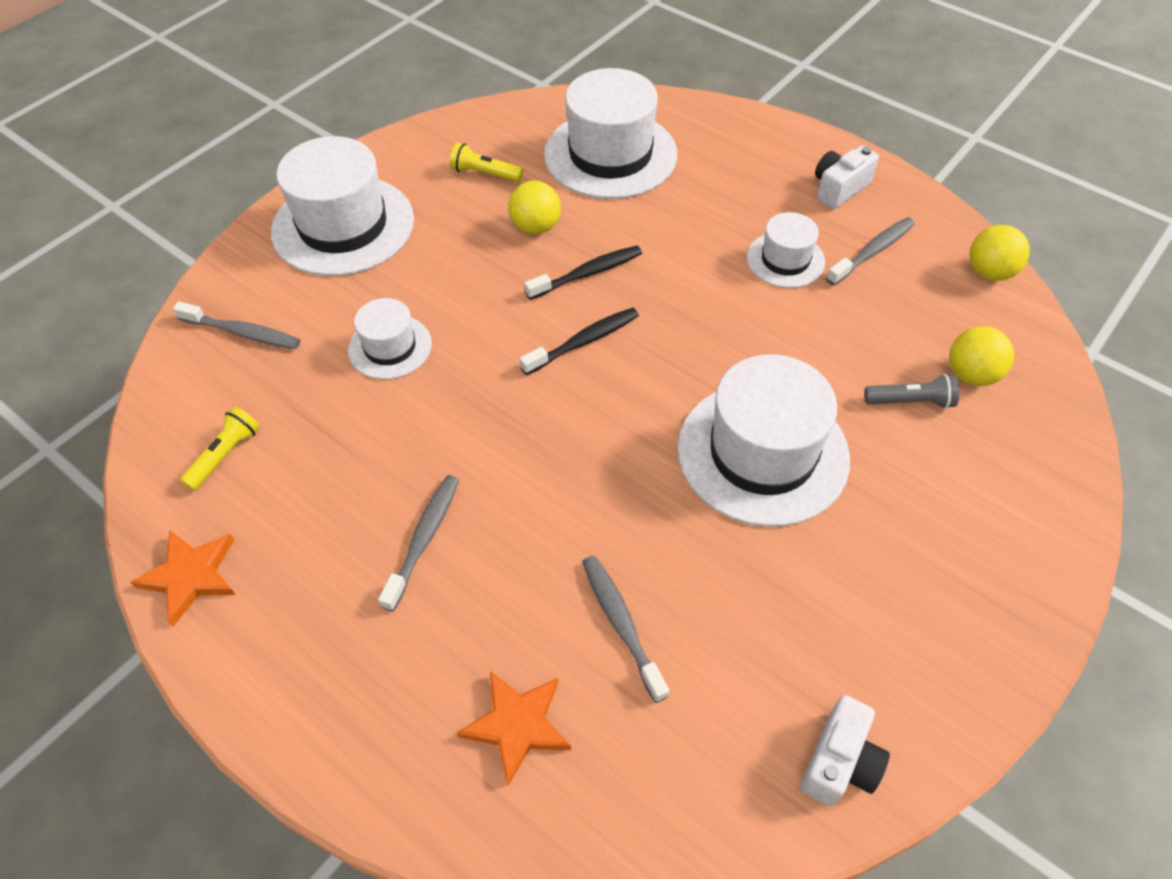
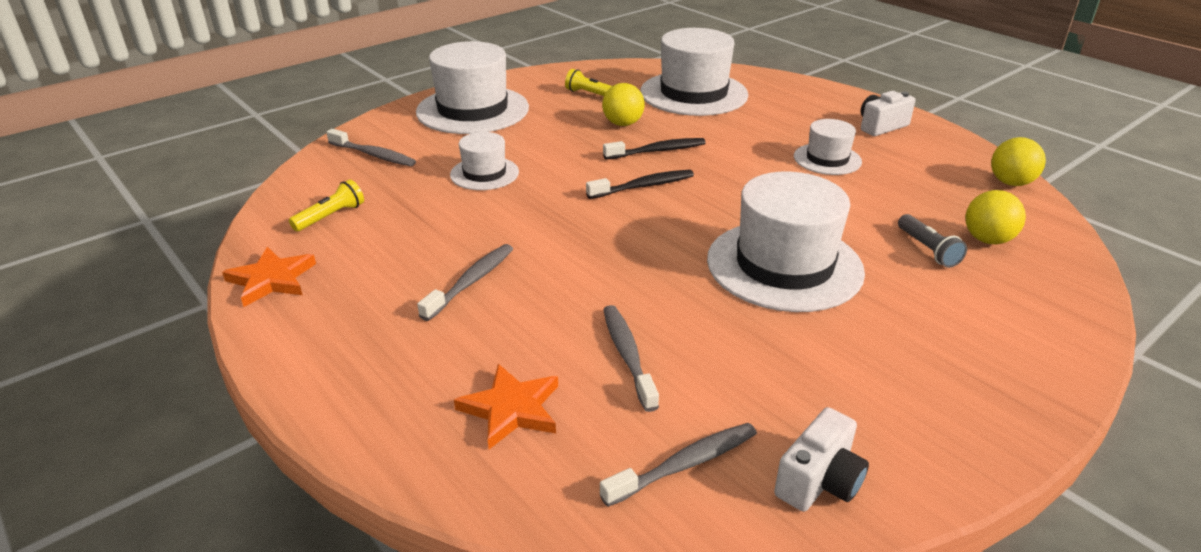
camera: 10 degrees right, 20 degrees down
(872, 251) = (905, 162): grey toothbrush -> grey toothbrush (685, 464)
(910, 401) = (927, 249): grey flashlight -> grey flashlight turned 60 degrees clockwise

